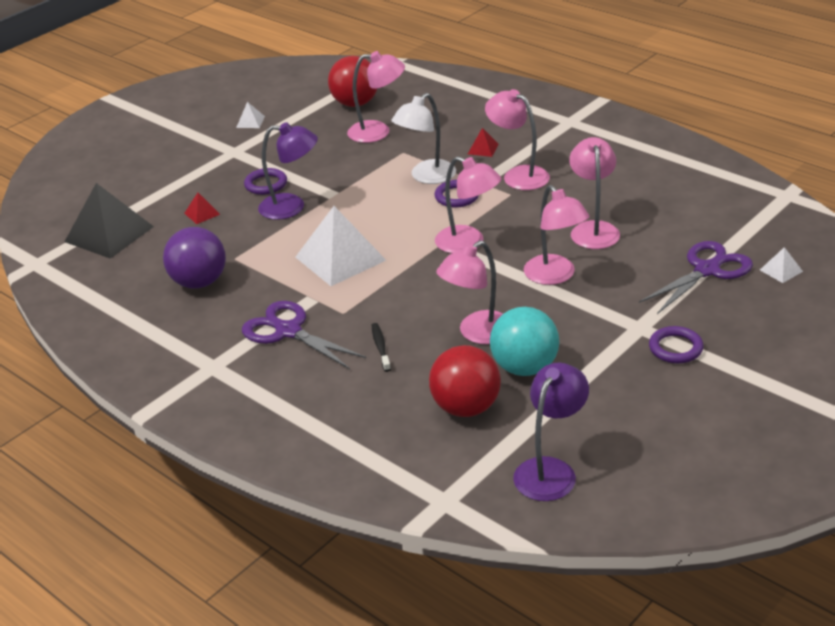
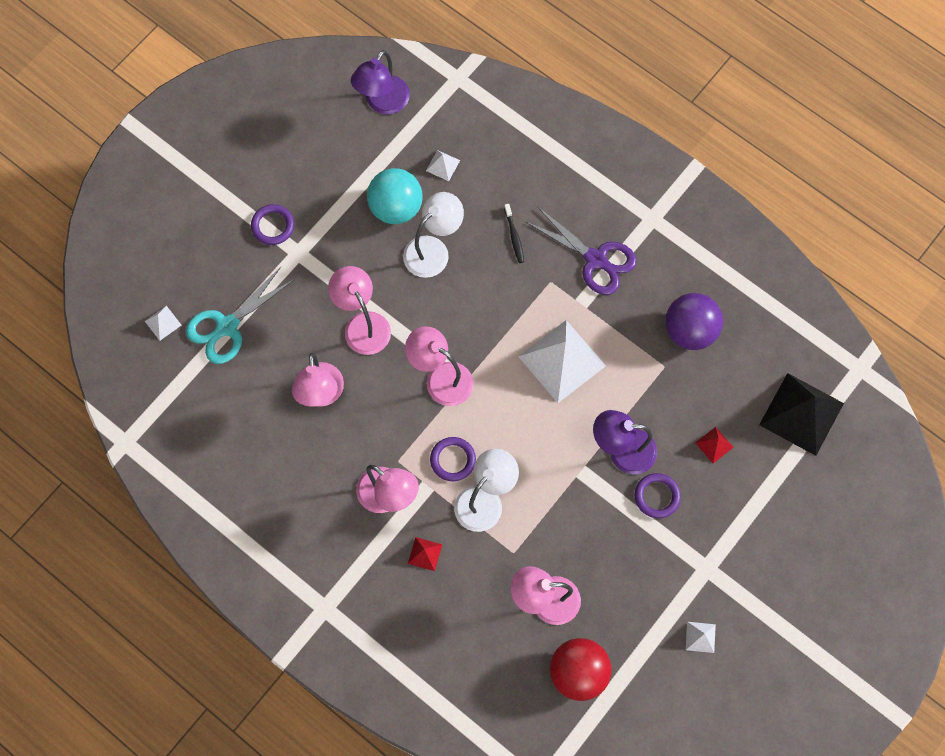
camera: 175 degrees right, 35 degrees up
(466, 408) = (443, 165): red ball -> white pyramid
(477, 333) = (433, 250): pink lamp -> white lamp
(707, 270) = (227, 326): purple scissors -> turquoise scissors

